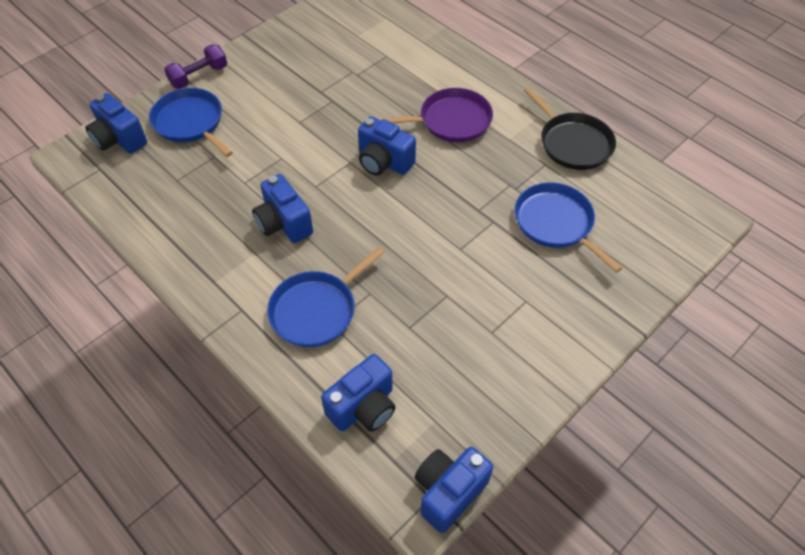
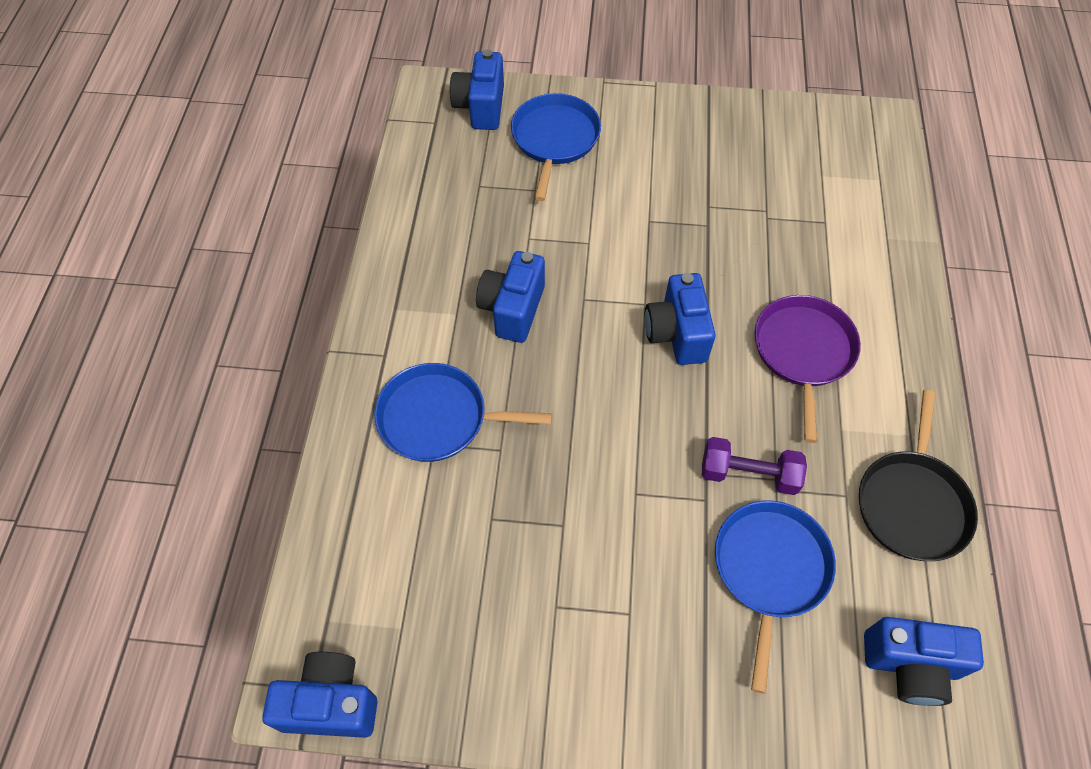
camera: 50 degrees right, 5 degrees up
(199, 76) = (616, 98): purple dumbbell -> purple dumbbell (748, 474)
(363, 407) = (364, 547): blue camera -> blue camera (910, 665)
(451, 121) = (803, 352): purple pan -> purple pan turned 120 degrees counterclockwise

